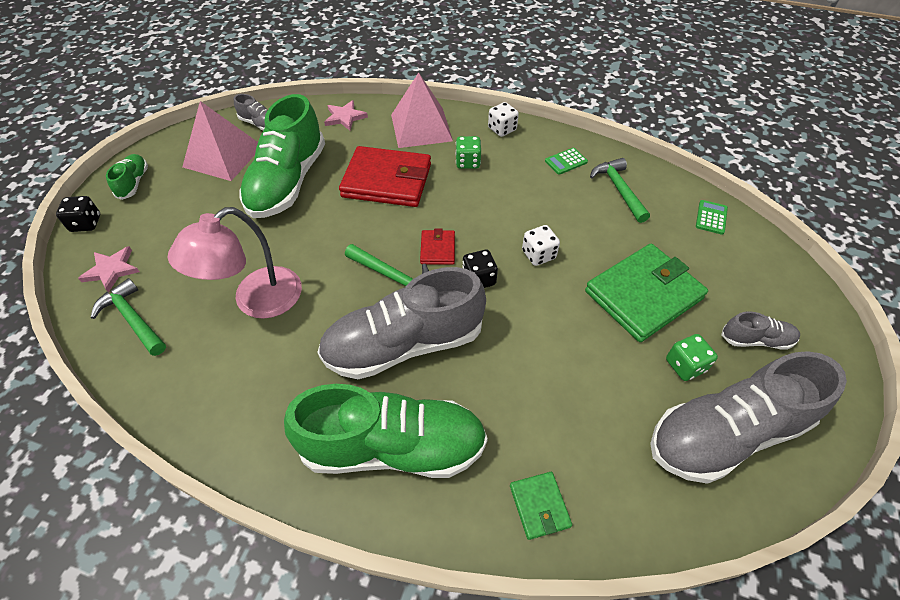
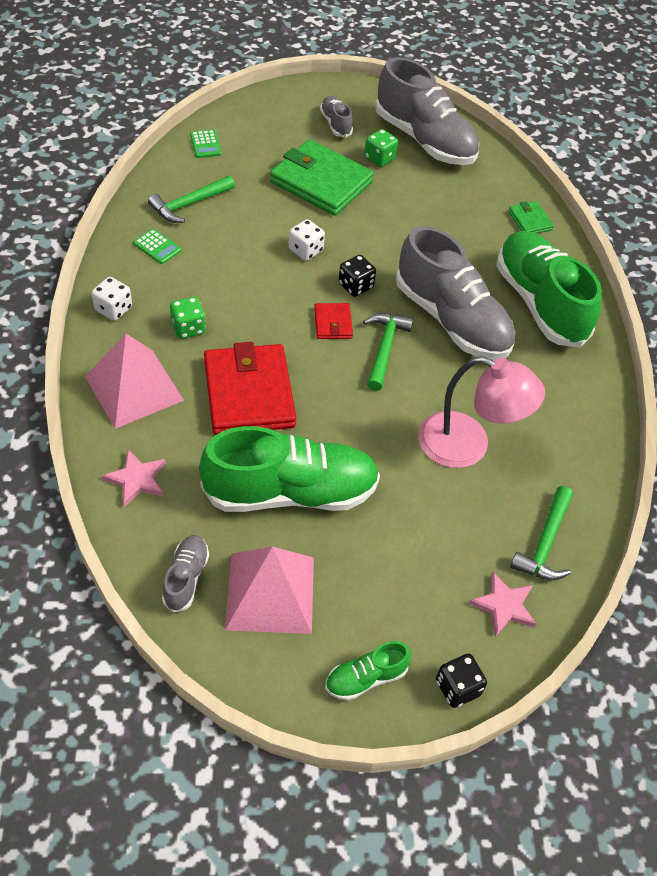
camera: 115 degrees left, 0 degrees up
(437, 249) = (333, 323): red wallet -> red wallet turned 75 degrees counterclockwise
(539, 506) = (530, 220): green wallet -> green wallet turned 75 degrees counterclockwise
(711, 217) = (205, 144): green calculator -> green calculator turned 105 degrees counterclockwise

